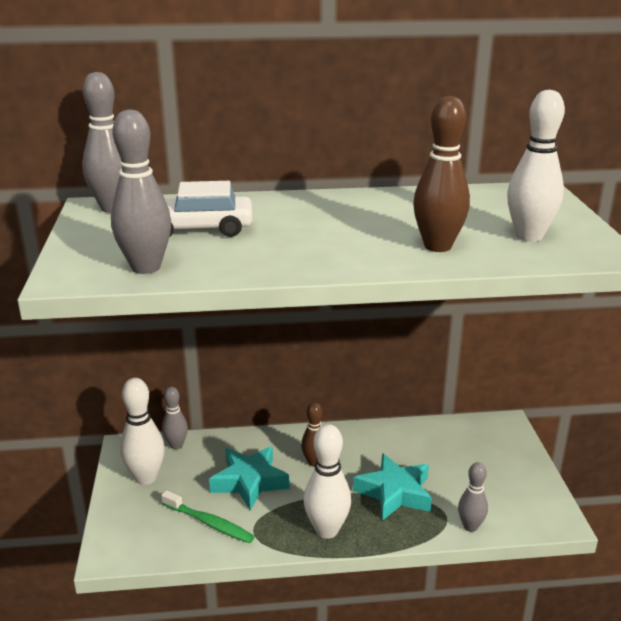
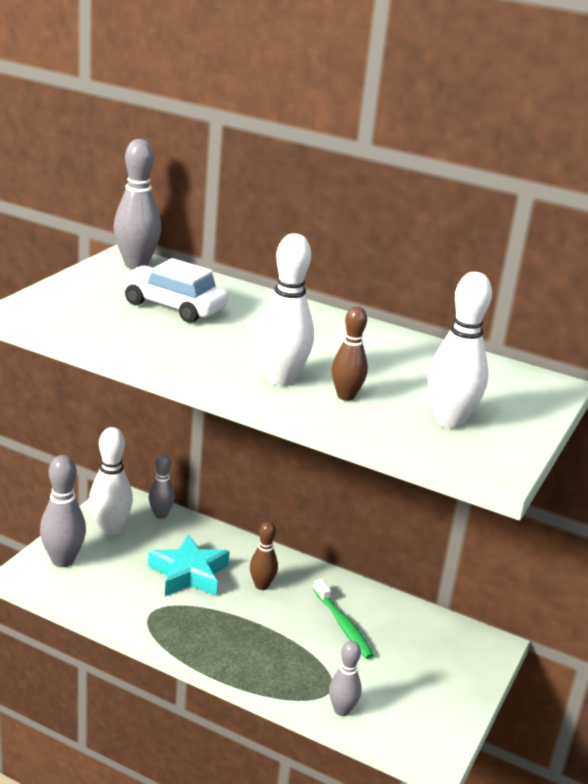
camera: 30 degrees right, 0 degrees up
(146, 267) = (87, 323): grey bowling pin -> grey bowling pin (63, 560)
(209, 523) = (122, 589): green toothbrush -> green toothbrush (343, 625)
(327, 530) = (210, 644): white bowling pin -> white bowling pin (281, 379)
(394, 493) = (305, 647): turquoise star -> none
(437, 246) = (346, 396): brown bowling pin -> brown bowling pin, size x0.63

